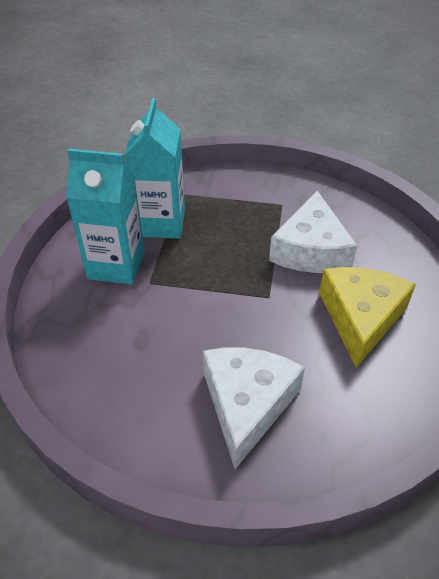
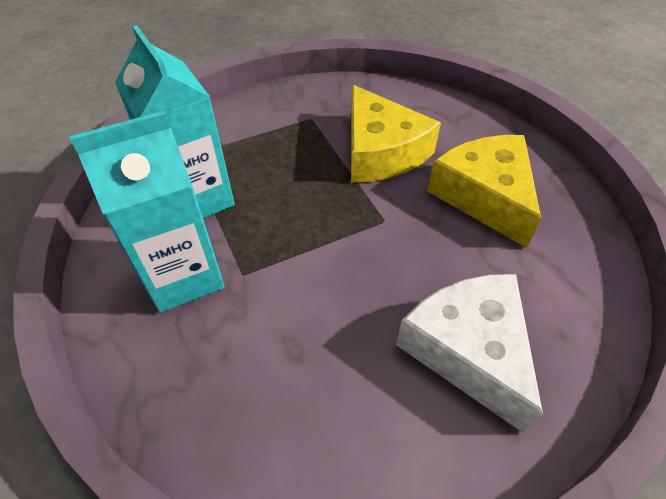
camera: 35 degrees left, 5 degrees up
(311, 250) = (380, 152): white cheese -> yellow cheese

